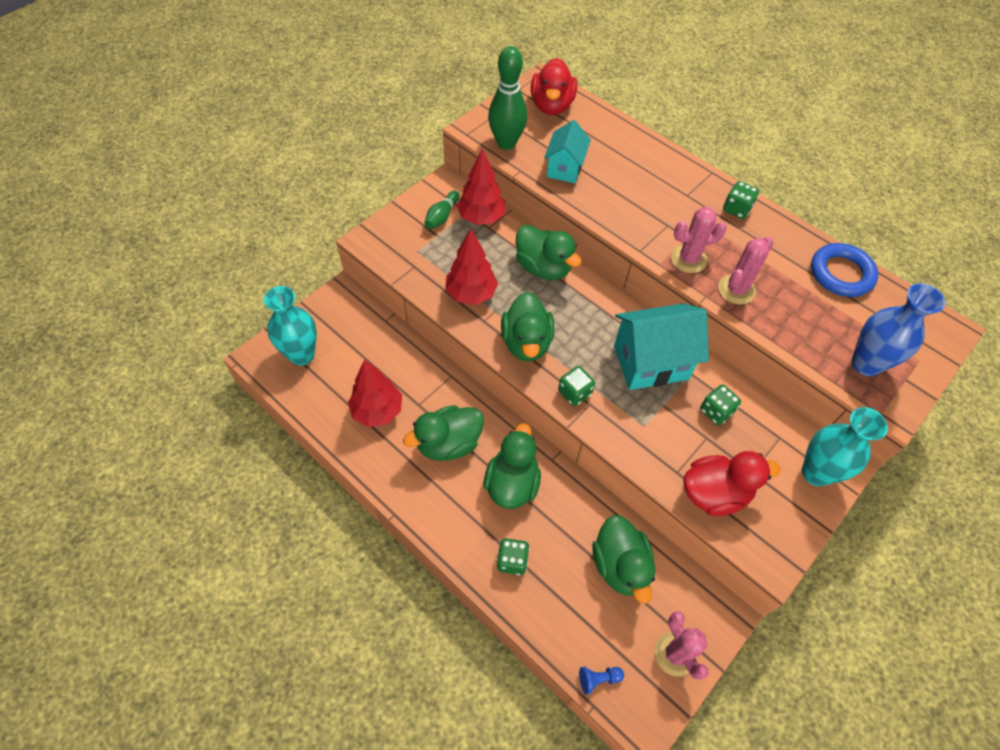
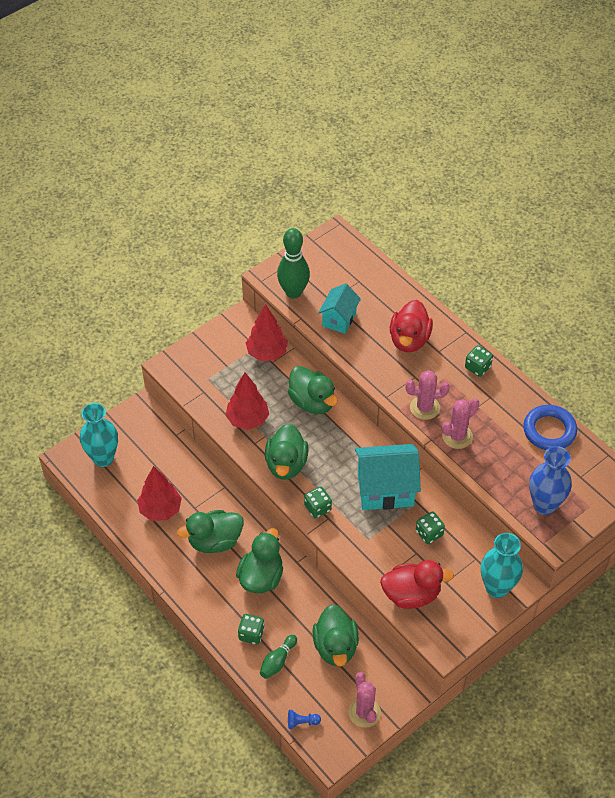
camera: 10 degrees right, 5 degrees down
(442, 216) = (233, 349): green bowling pin -> green bowling pin (278, 661)
(552, 105) = (340, 258): red duck -> red duck (409, 340)

